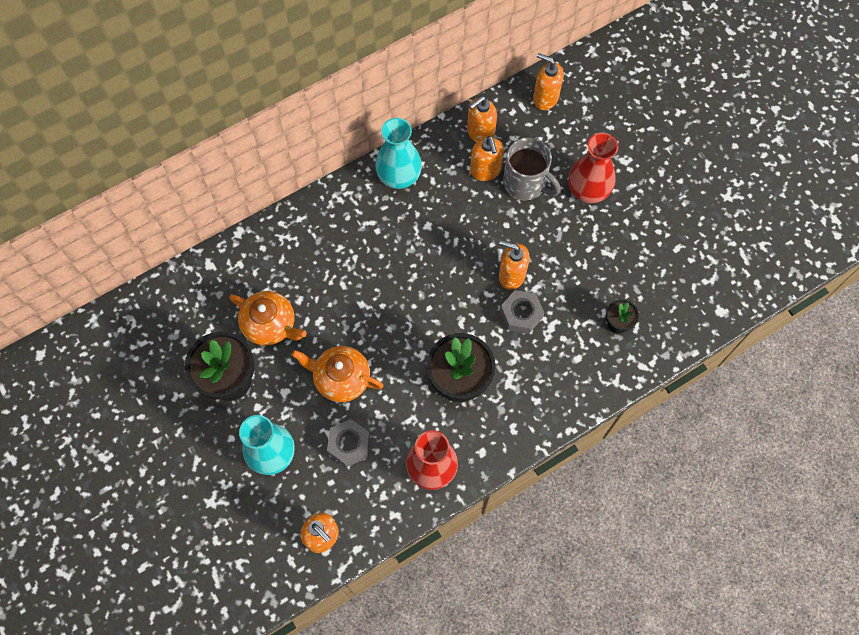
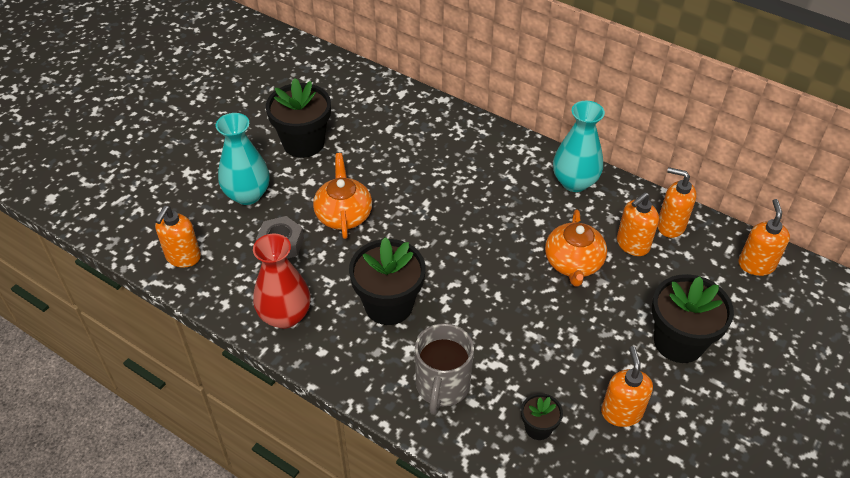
camera: 65 degrees right, 20 degrees down
(270, 325) = (369, 149): orange teapot -> orange teapot (573, 263)
(511, 275) = (531, 307): orange soap dispenser -> orange soap dispenser (621, 412)
(521, 314) = (493, 332): grey nut -> none
(525, 183) = (644, 283): grey mug -> grey mug (442, 386)
(588, 191) = (678, 342): red vase -> black flower pot

